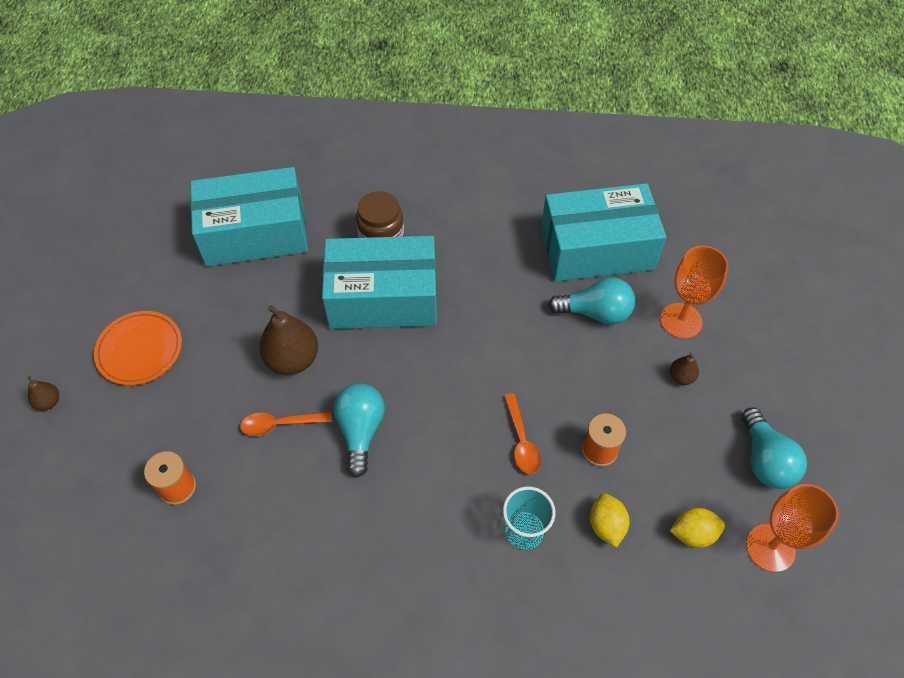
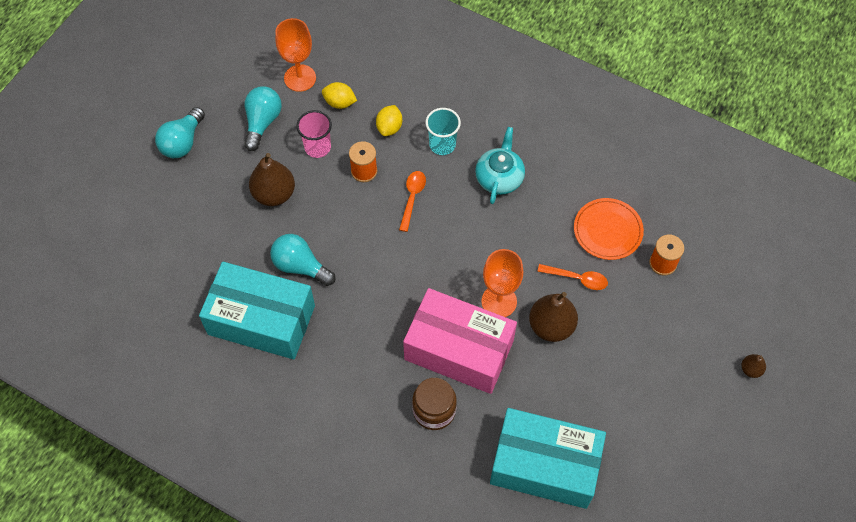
camera: 155 degrees left, 5 degrees up
(140, 350) = (671, 386): orange plate -> orange plate (607, 230)
(360, 431) = (520, 250): turquoise light bulb -> turquoise light bulb (182, 142)
(383, 298) = (459, 350): turquoise box -> pink box
(427, 516) = (499, 177): none -> turquoise teapot
(675, 457) = (317, 147): none -> pink cup
(681, 320) = (242, 233): orange goblet -> orange goblet (499, 301)
(681, 377) = (274, 194): brown pear -> brown pear, size x2.04

